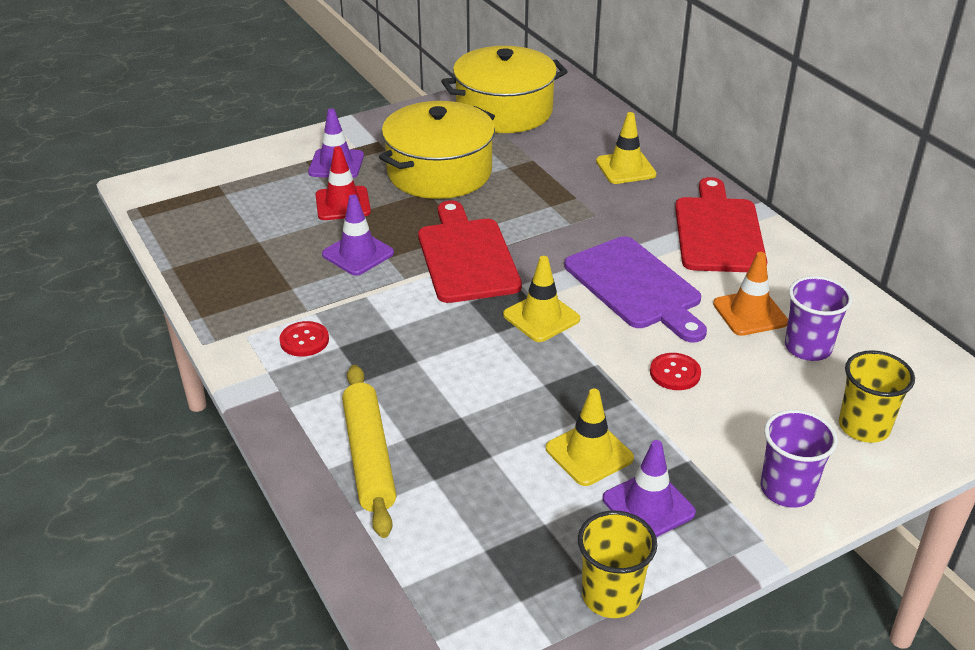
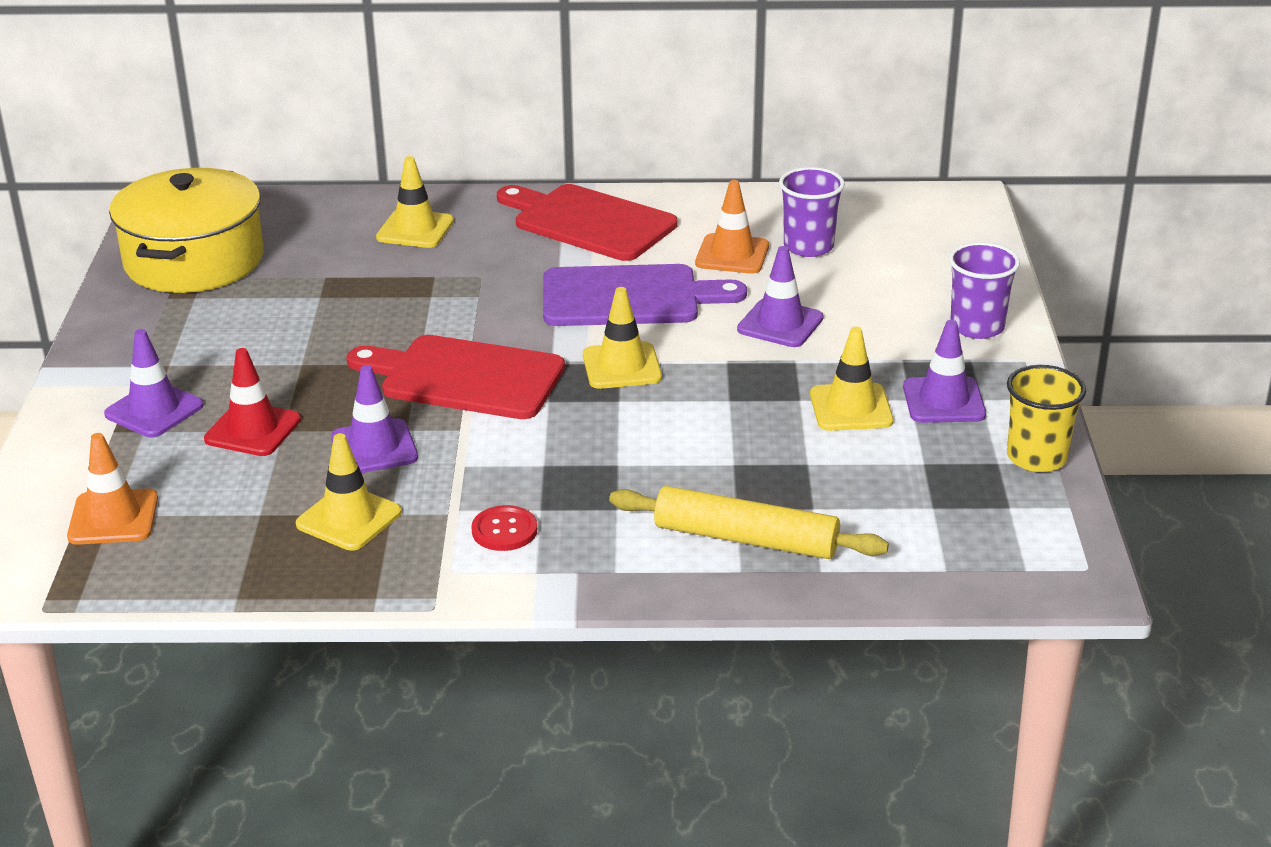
camera: 60 degrees left, 5 degrees down
(223, 196) = (113, 518): none -> orange traffic cone
(276, 274) = (349, 518): none -> yellow traffic cone
(439, 172) = (270, 343): yellow pot -> none
(675, 373) = (780, 324): red button -> purple traffic cone
(864, 427) = (932, 263): yellow cup -> none

